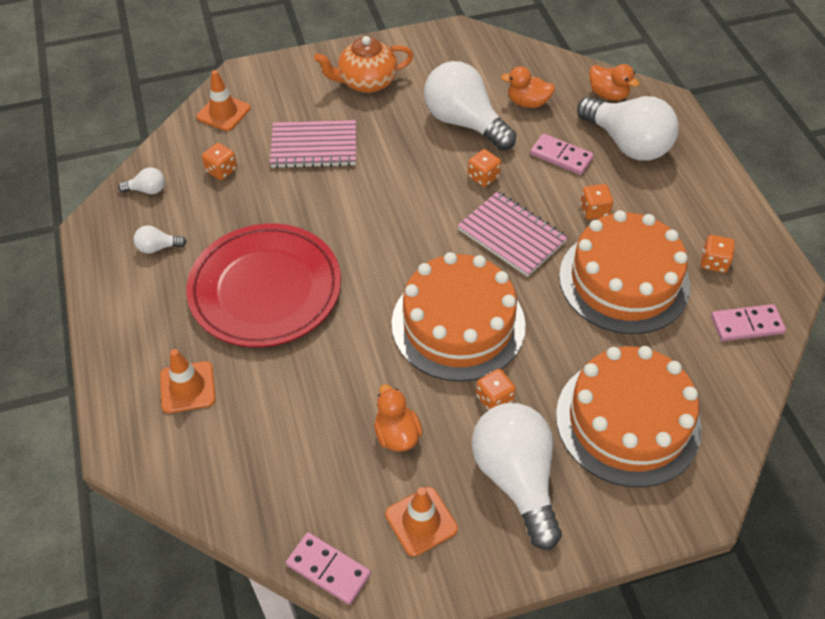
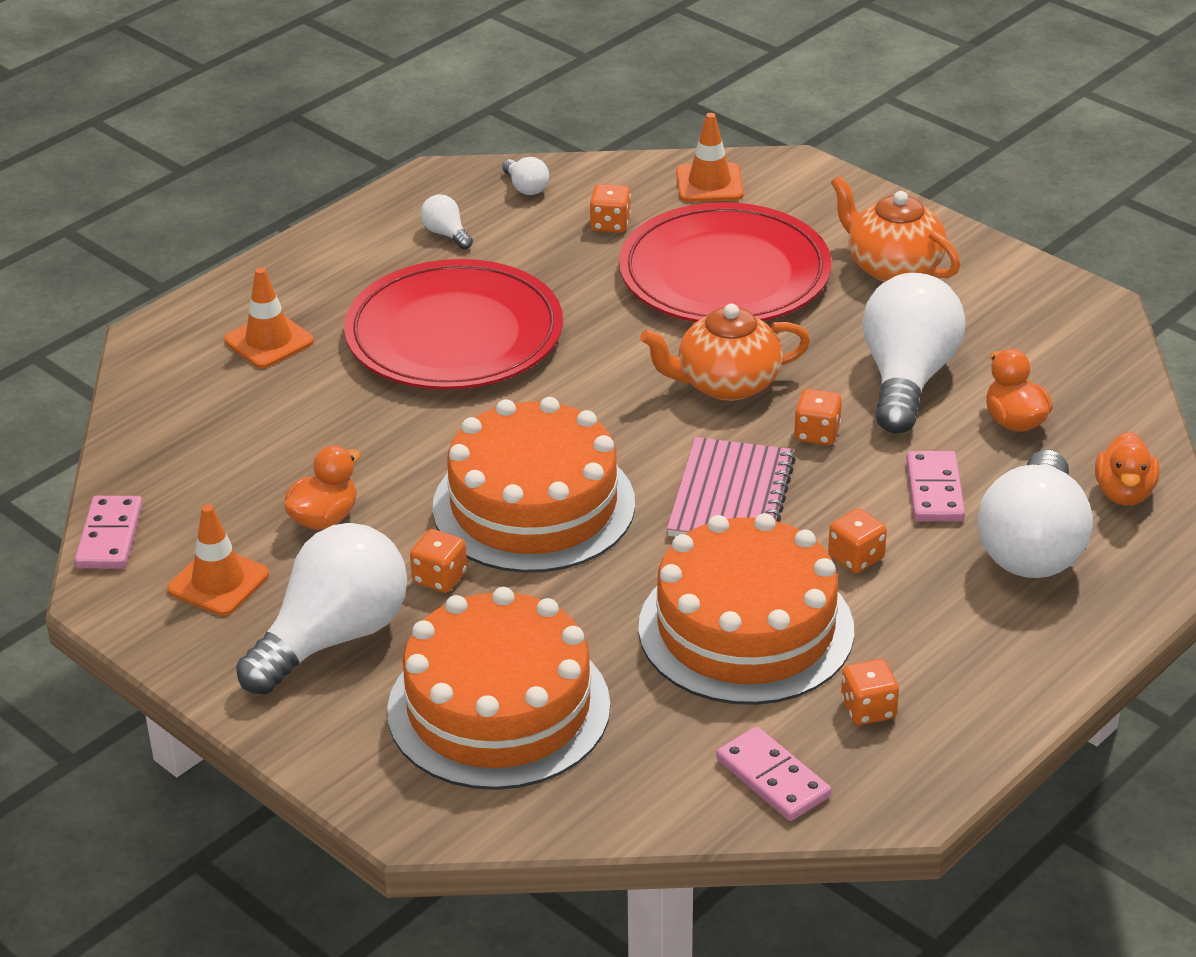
camera: 60 degrees right, 15 degrees down
(314, 146) = (724, 274): pink notebook -> red plate
(412, 192) = (726, 384): none -> orange teapot

